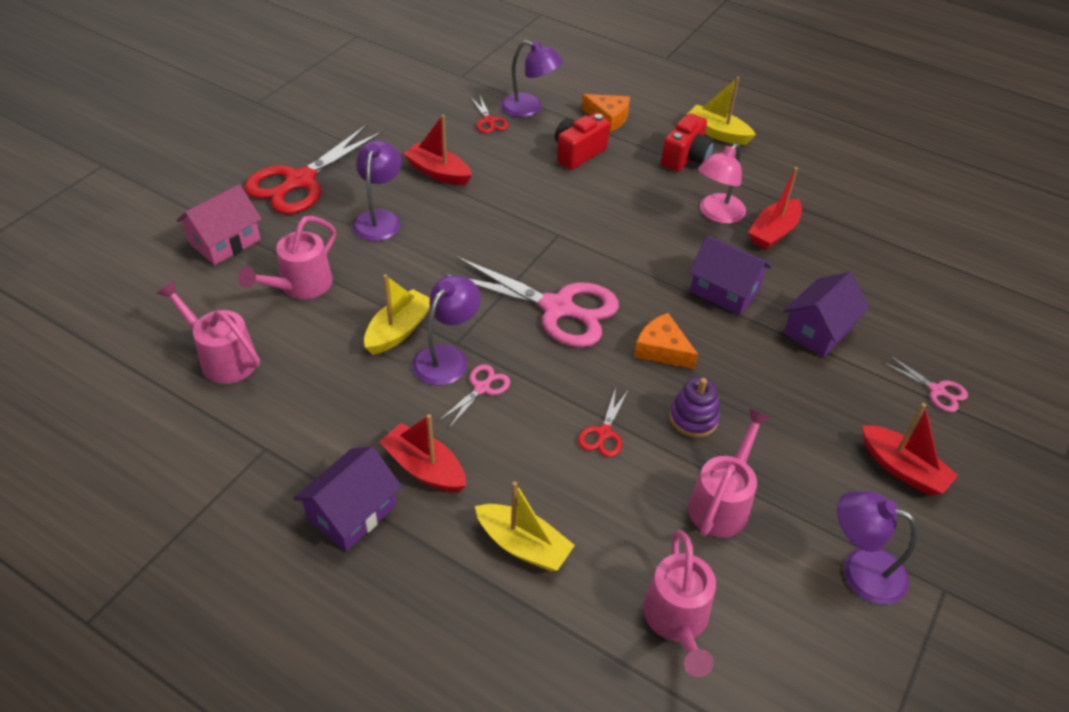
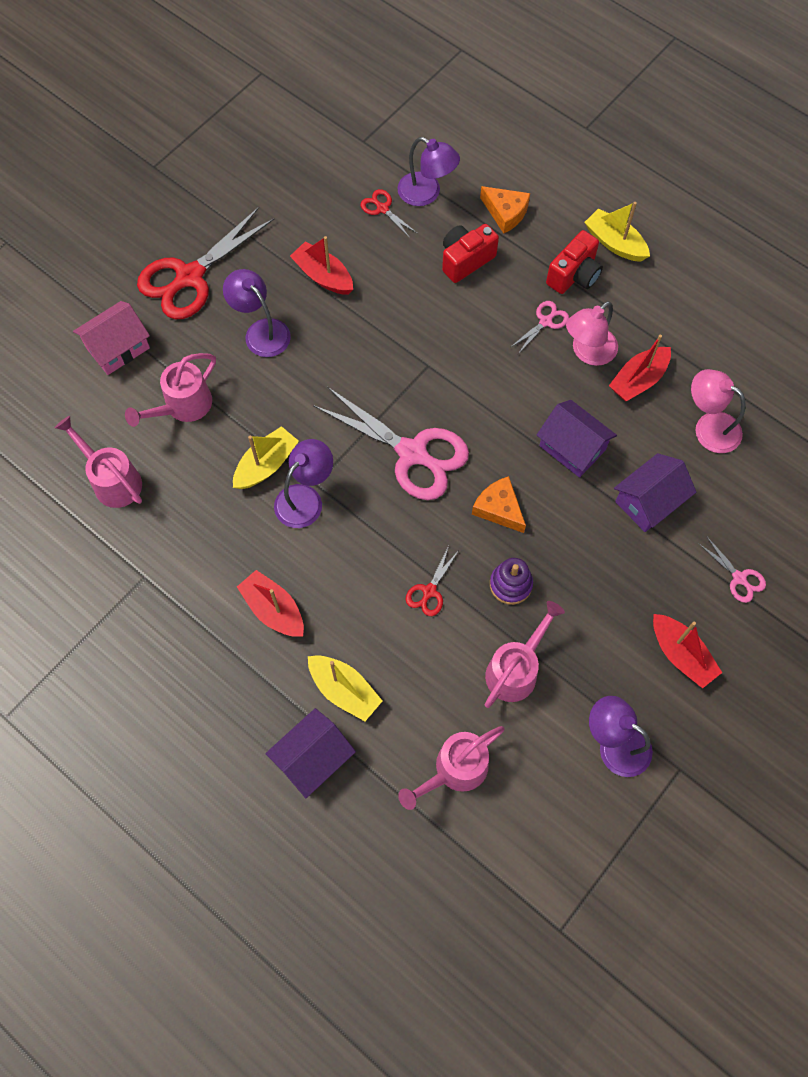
camera: 10 degrees right, 20 degrees up
(352, 512) = (211, 645): purple house -> purple house (313, 758)
(379, 219) = (261, 331): purple lamp -> purple lamp turned 60 degrees counterclockwise
(481, 388) = (331, 534): pink scissors -> pink scissors (545, 322)
(489, 121) = (382, 209): red scissors -> red scissors turned 150 degrees clockwise
(677, 621) = (454, 770): pink watering can -> pink watering can turned 45 degrees clockwise
(856, 264) = (709, 427): none -> pink lamp

